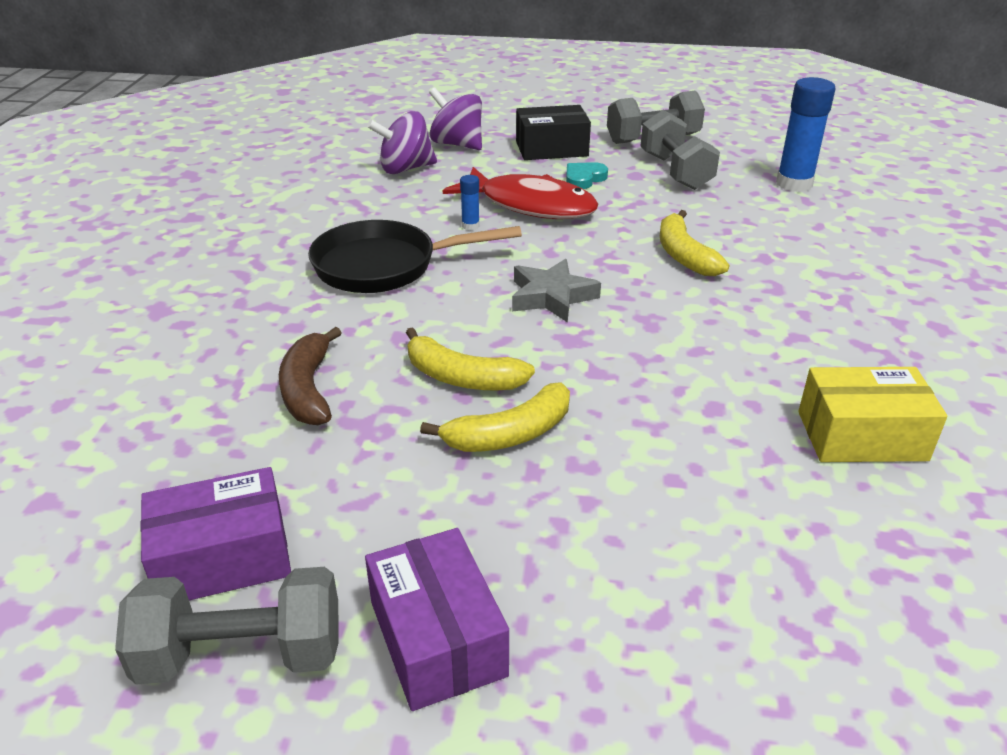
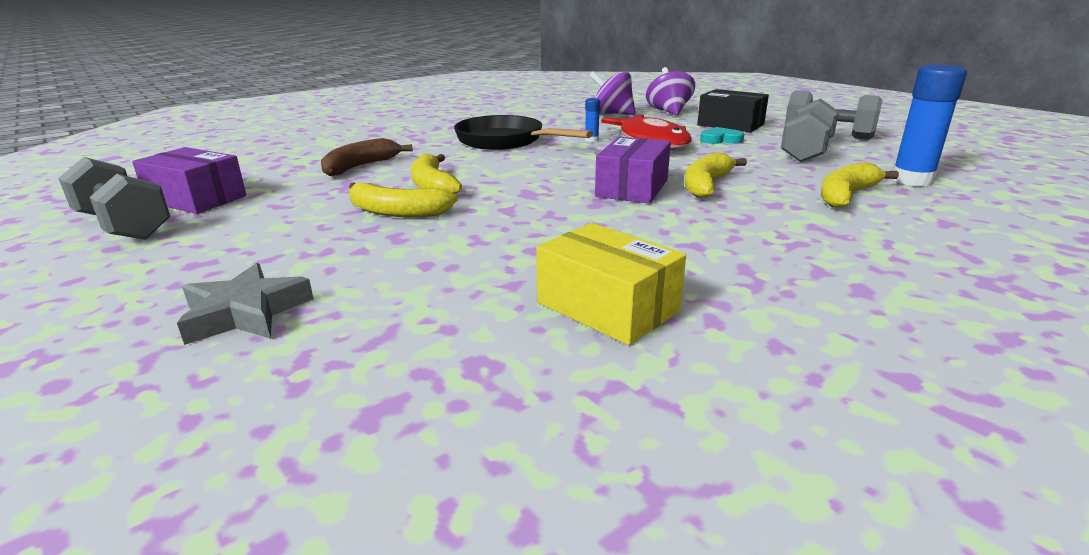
camera: 45 degrees right, 10 degrees down
(437, 638) = (176, 258): purple box -> purple box (632, 188)
(551, 297) = (564, 175): grey star -> grey star (245, 313)
(788, 224) = (846, 196): none -> yellow banana

